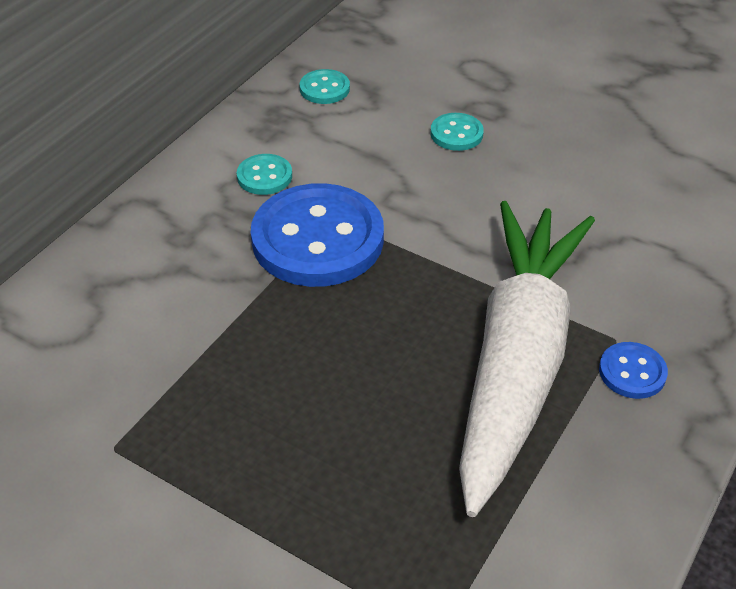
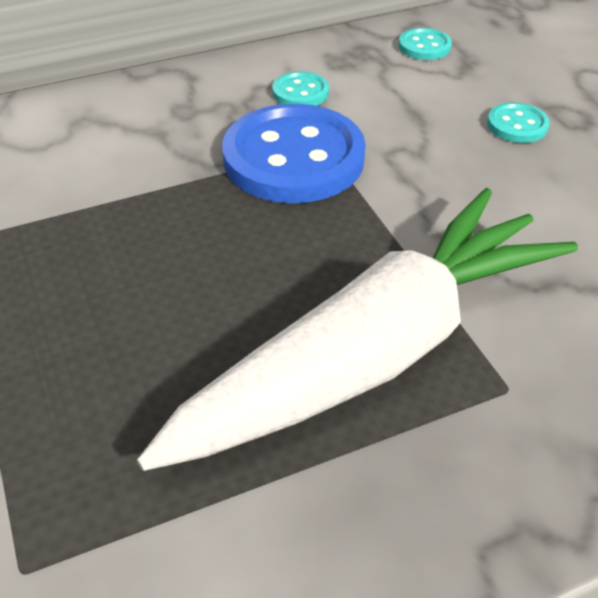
camera: 35 degrees right, 0 degrees up
(632, 372) = (495, 432): blue button -> none

